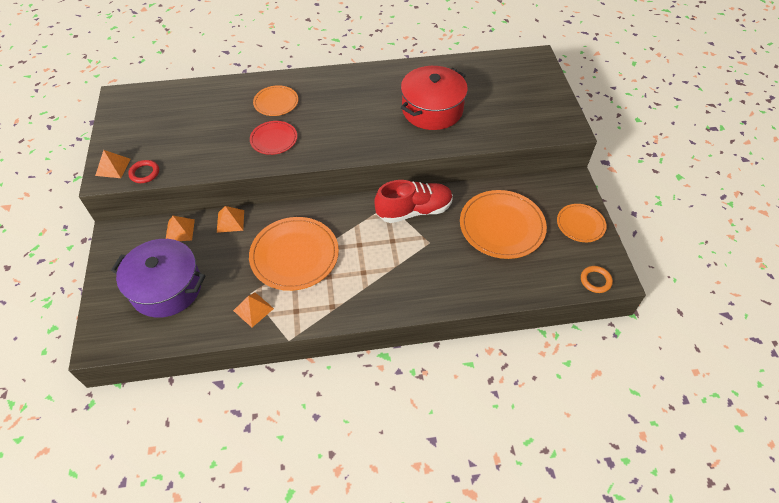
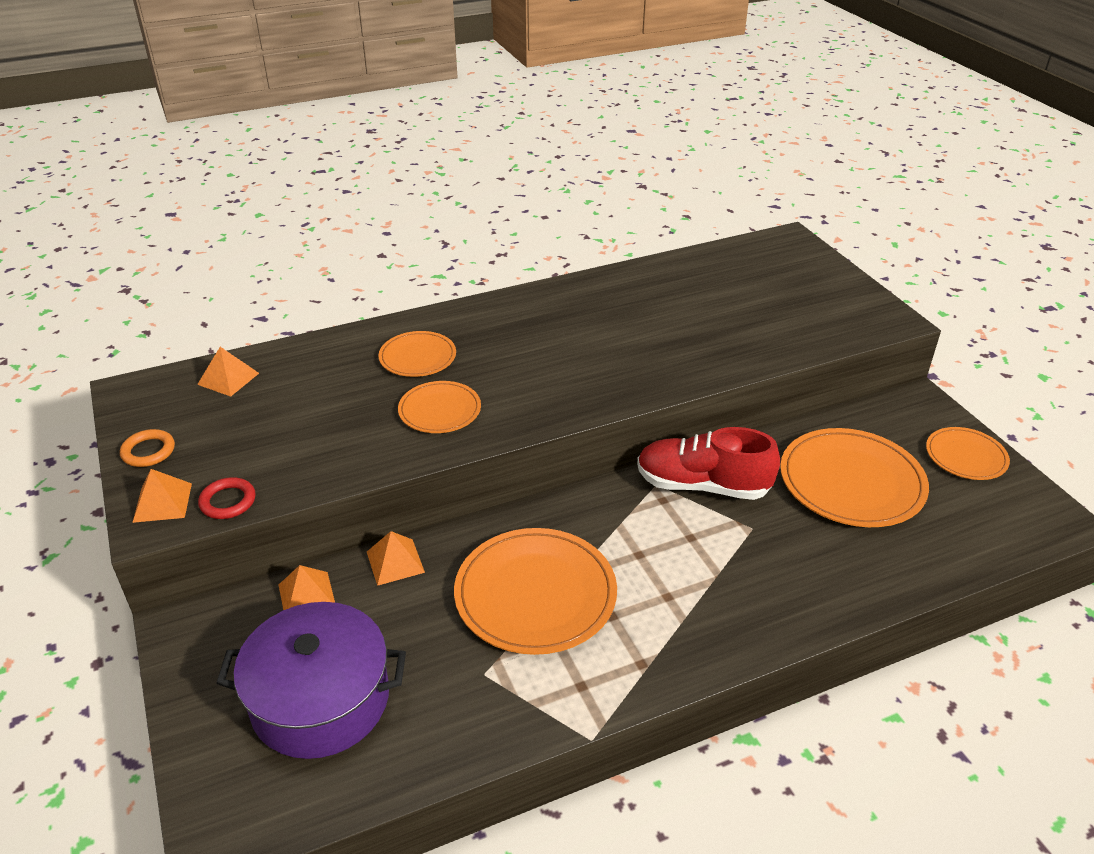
camera: 15 degrees left, 15 degrees down
(253, 309) = (502, 701): orange pyramid -> orange pyramid (228, 378)
(274, 139) = (439, 410): red plate -> orange plate
(414, 211) = (702, 485): red shoe -> red shoe turned 135 degrees counterclockwise
(432, 110) = (676, 328): red pot -> none
(595, 280) = (1036, 531): orange ring -> orange ring (148, 451)

